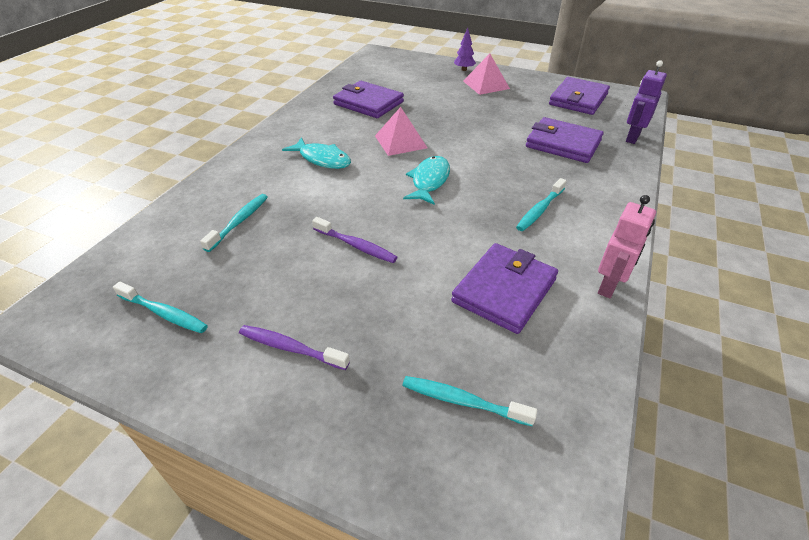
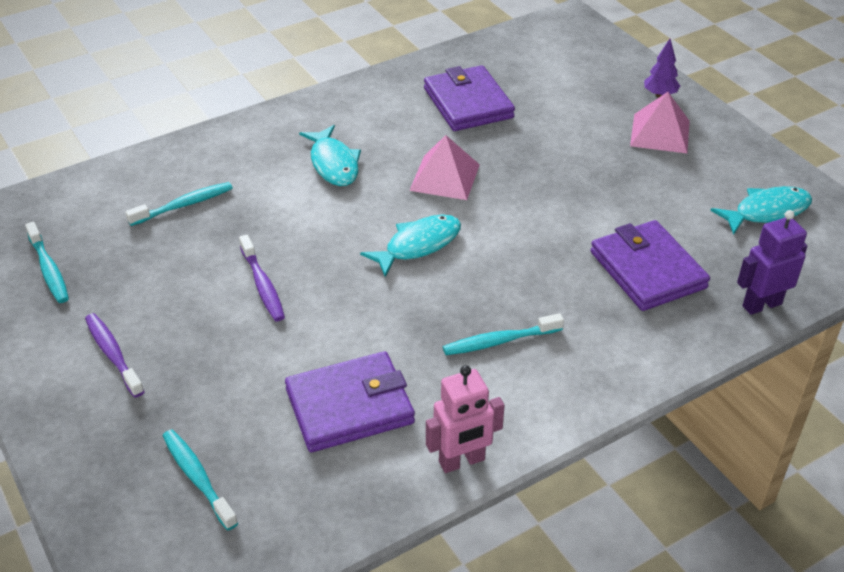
camera: 35 degrees right, 0 degrees up
(578, 99) = (767, 212): purple wallet -> turquoise fish

